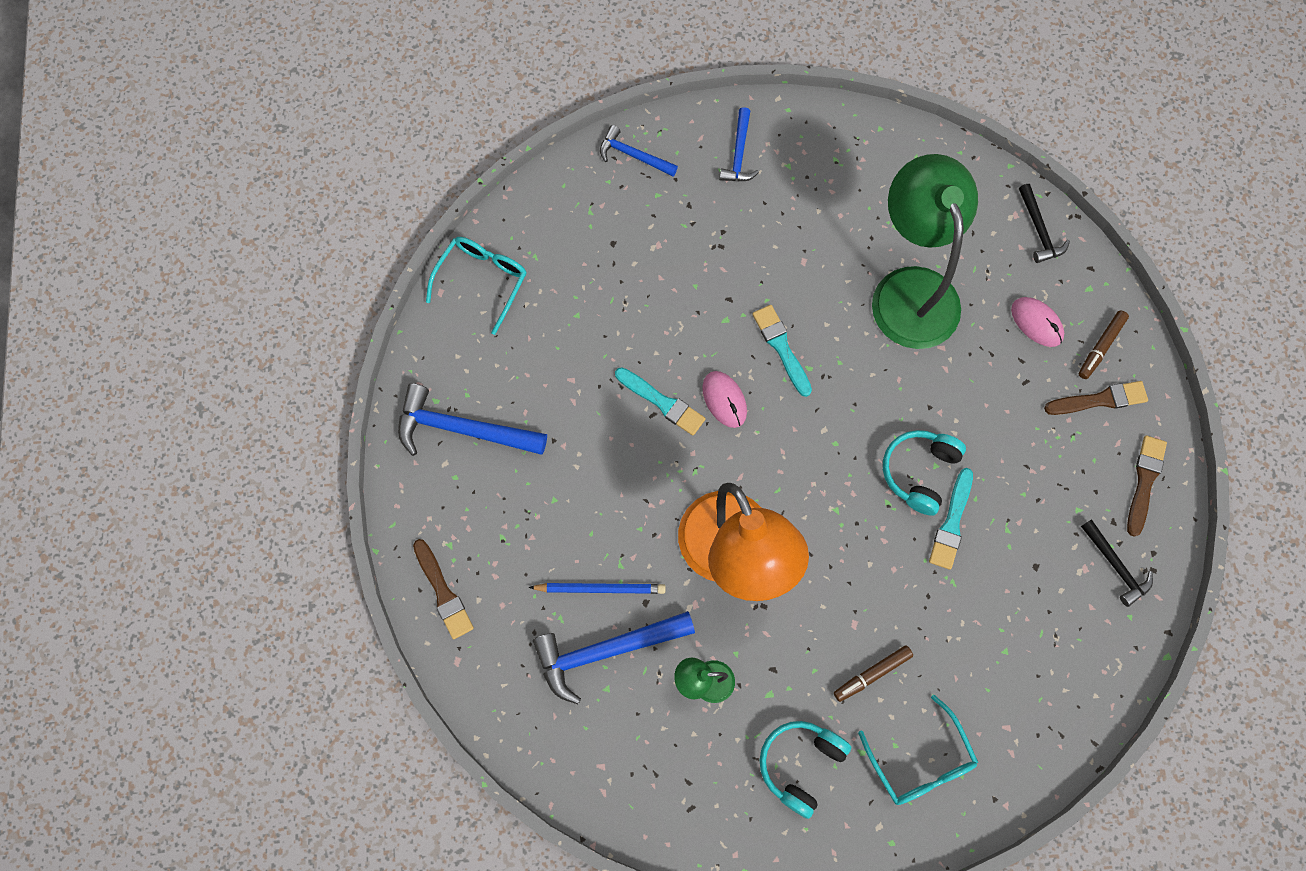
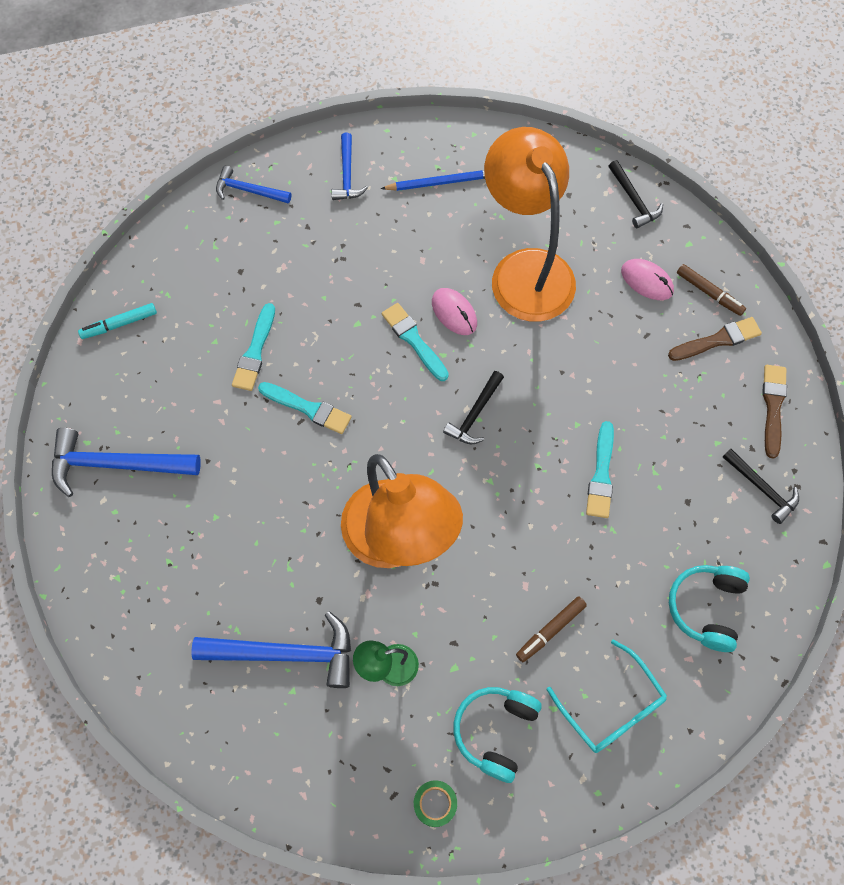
camera: 10 degrees left, 5 degrees down
(443, 592) = (116, 625): brown brush -> none
(482, 281) = (119, 324): turquoise glasses -> turquoise marker
(600, 588) = (272, 594): blue pencil -> blue pencil (440, 182)
(605, 651) = (286, 654): blue hammer -> blue hammer turned 150 degrees counterclockwise
(616, 333) = (255, 351): none -> turquoise brush
(724, 400) = (367, 396): pink mouse -> pink mouse (454, 313)
(730, 824) = (435, 804): none -> green tape
(832, 437) = (474, 414): none -> black hammer
(910, 289) = (525, 269): green lamp -> orange lamp
(919, 472) = (563, 433): turquoise headphones -> turquoise headphones (706, 608)
(1100, 347) = (709, 293): brown marker -> brown marker turned 75 degrees counterclockwise

